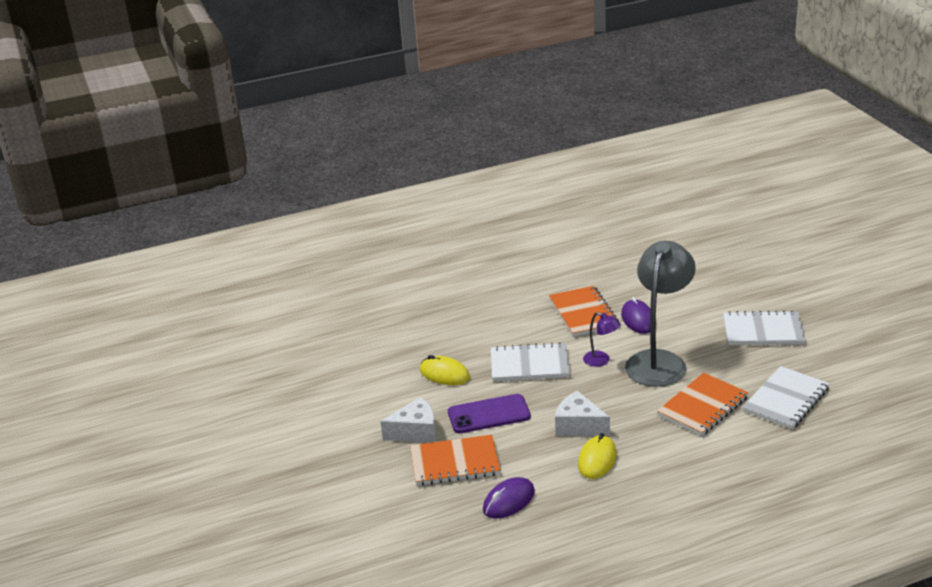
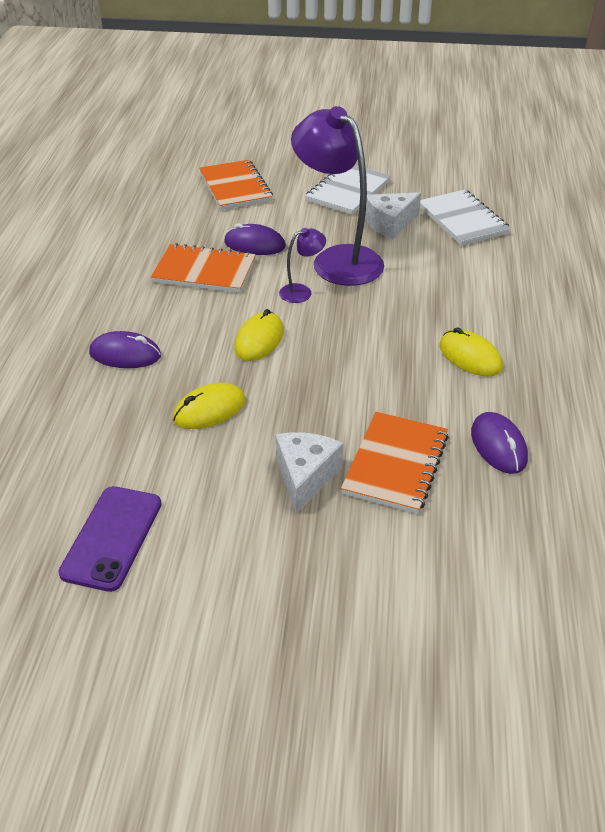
camera: 65 degrees left, 10 degrees up
(468, 323) = (125, 354): none -> purple mouse
(489, 414) = (324, 403): purple phone -> purple phone (112, 538)
(529, 365) = (259, 340): white notebook -> yellow mouse
(578, 426) = (401, 347): white cheese -> white cheese (390, 224)
(659, 361) = (337, 259): grey lamp -> purple lamp
(702, 406) = (434, 264): orange notebook -> orange notebook (235, 187)

